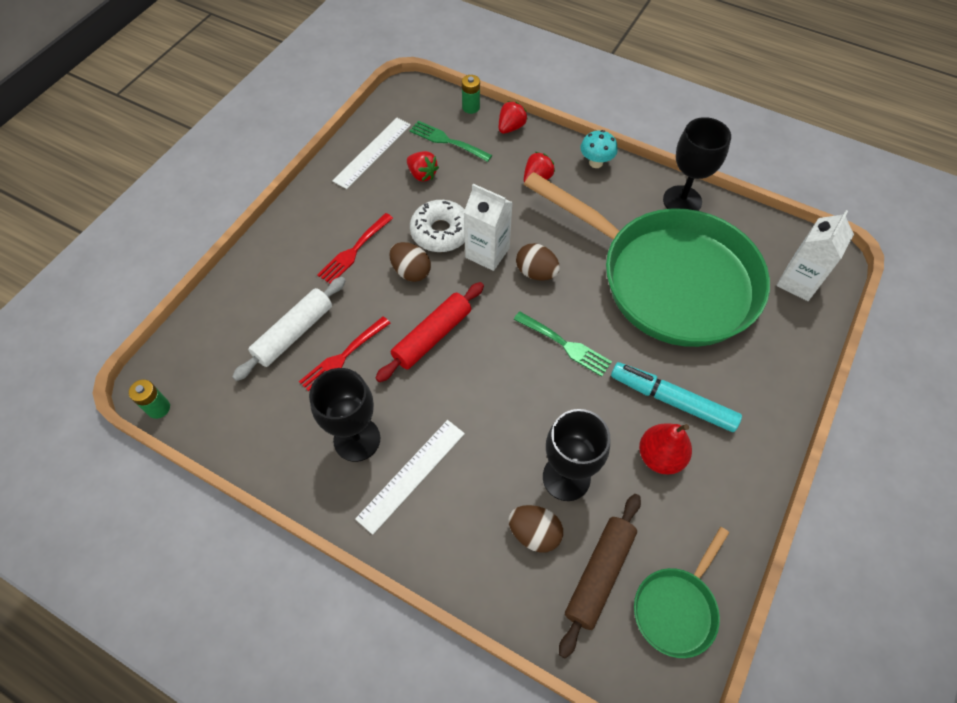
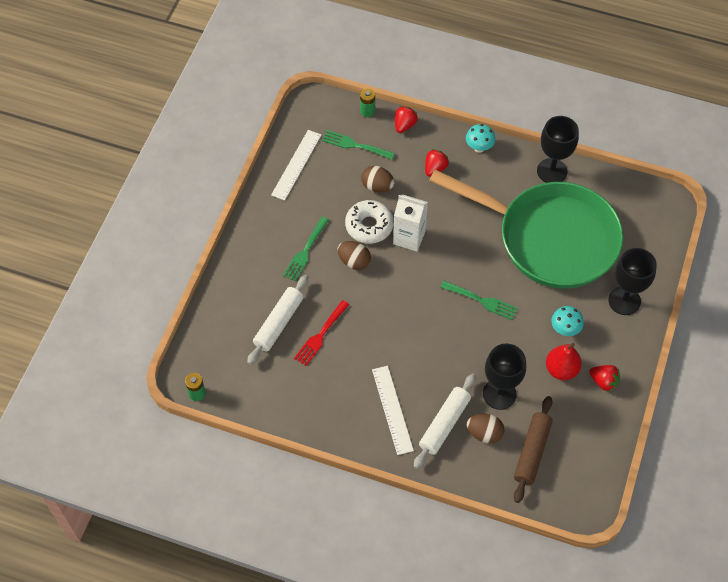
camera: 10 degrees left, 0 degrees up
(354, 251) = (305, 251): red fork -> green fork
(357, 439) = (347, 392): black goblet -> black goblet (624, 300)
(411, 475) = (392, 409): white ruler -> white ruler turned 45 degrees counterclockwise
(422, 174) = (342, 178): red strawberry -> red strawberry (603, 381)
(432, 337) = (383, 310): red rolling pin -> none
(480, 509) = (444, 424): none -> white rolling pin
(536, 272) = (449, 248): brown egg -> brown egg (377, 186)
(672, 401) = (565, 329): turquoise marker -> turquoise mushroom
(676, 607) = (585, 463): green pan -> none
(798, 282) = (646, 225): white carton -> none

